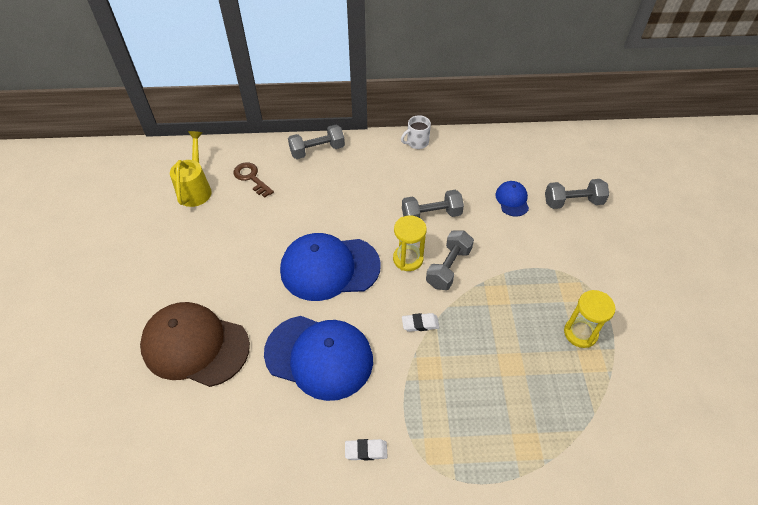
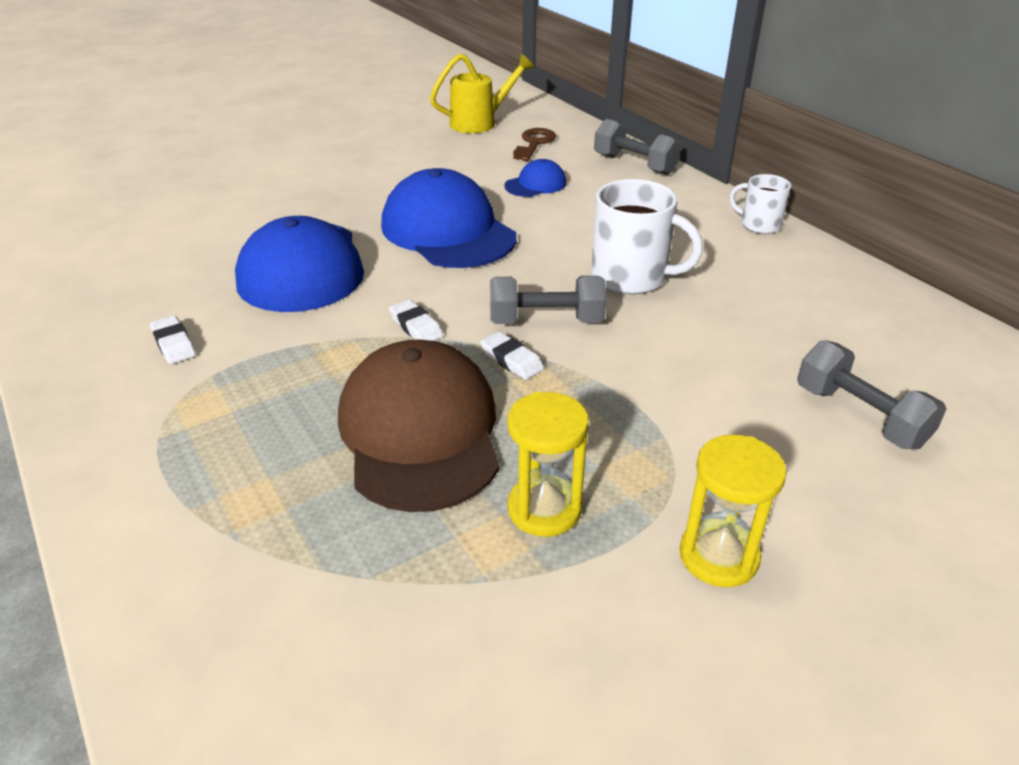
camera: 60 degrees right, 15 degrees down
(195, 346) = (263, 191): brown cap -> brown cap (420, 431)
(408, 259) = (525, 282): yellow hourglass -> yellow hourglass (718, 556)
(431, 215) = (631, 277): grey dumbbell -> white mug
(473, 296) = (511, 360): none -> white eraser
(512, 200) = (766, 343): blue cap -> blue cap (535, 184)

